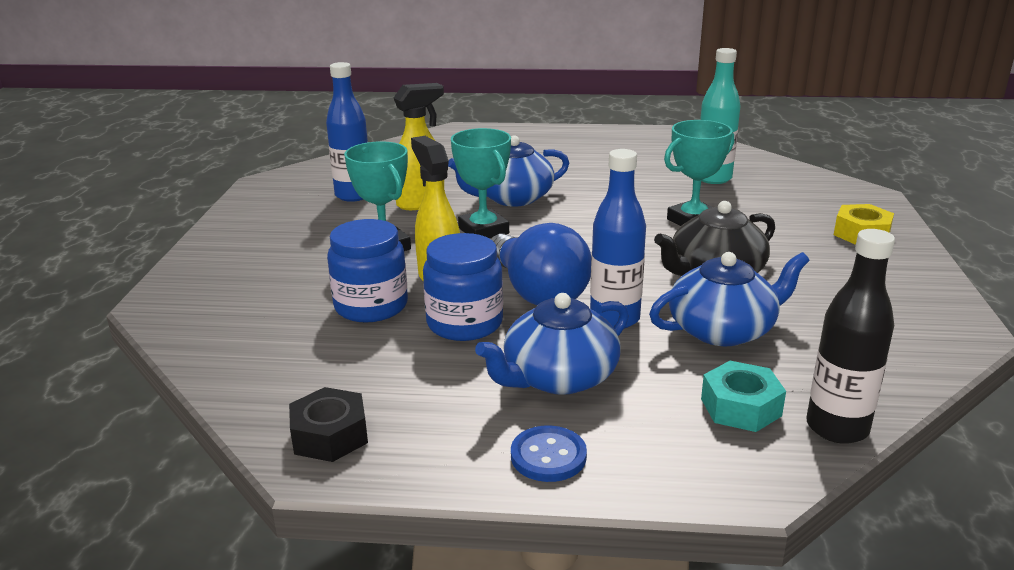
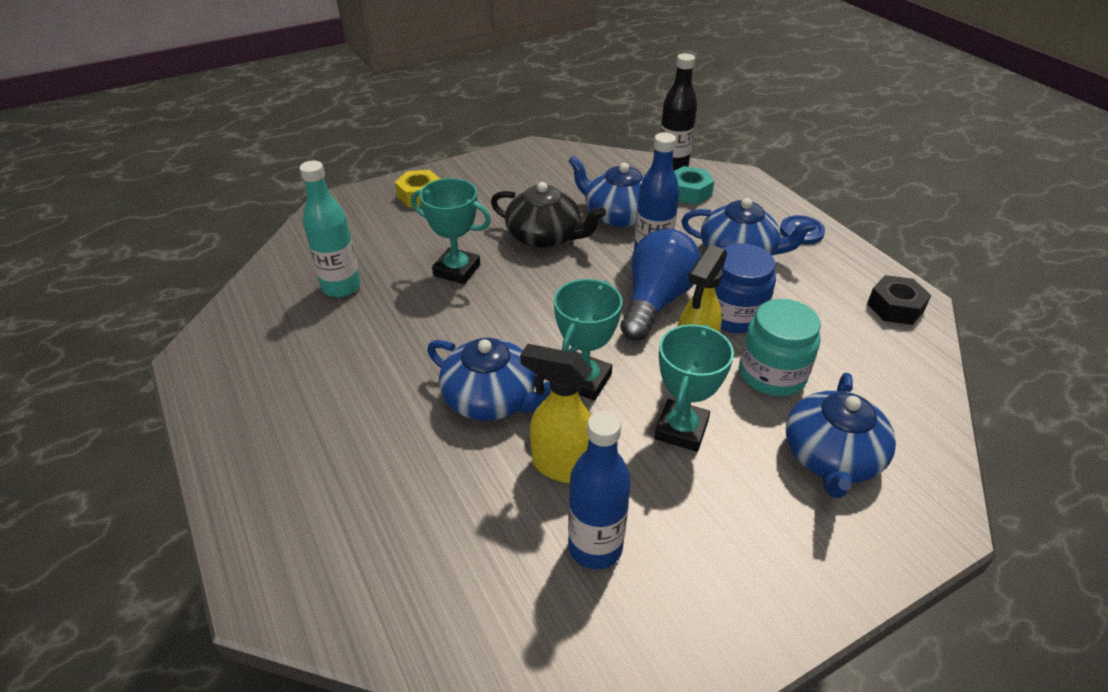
camera: 125 degrees left, 15 degrees up
(267, 290) = (831, 457): none -> blue teapot
(371, 306) = (772, 374): blue jar -> turquoise jar

